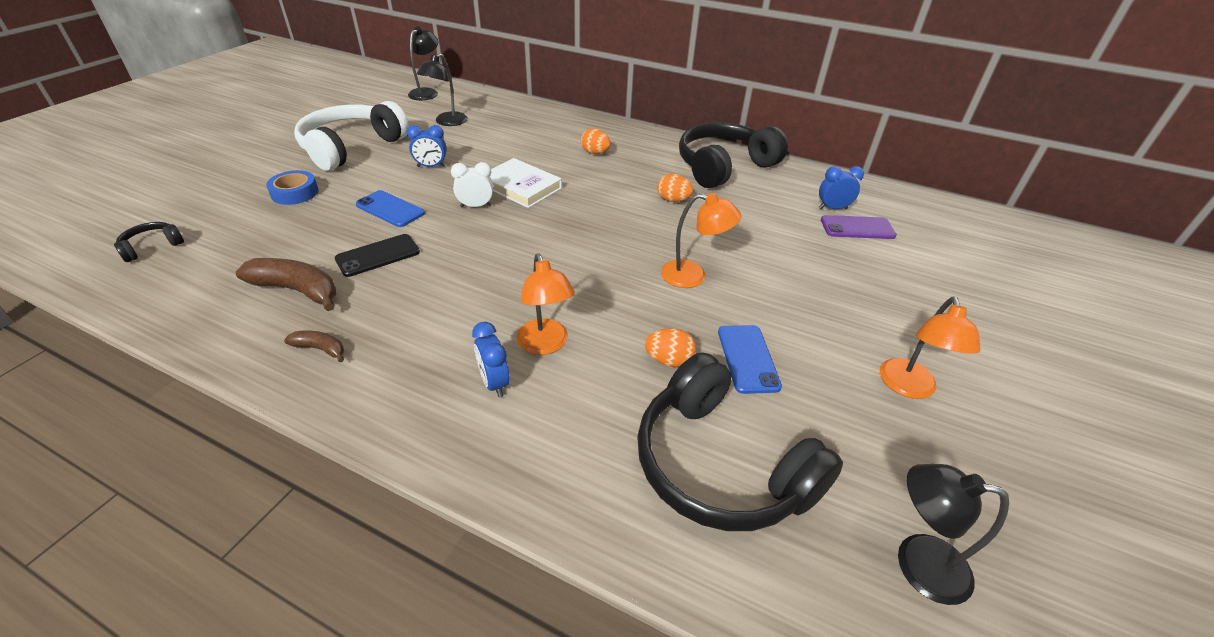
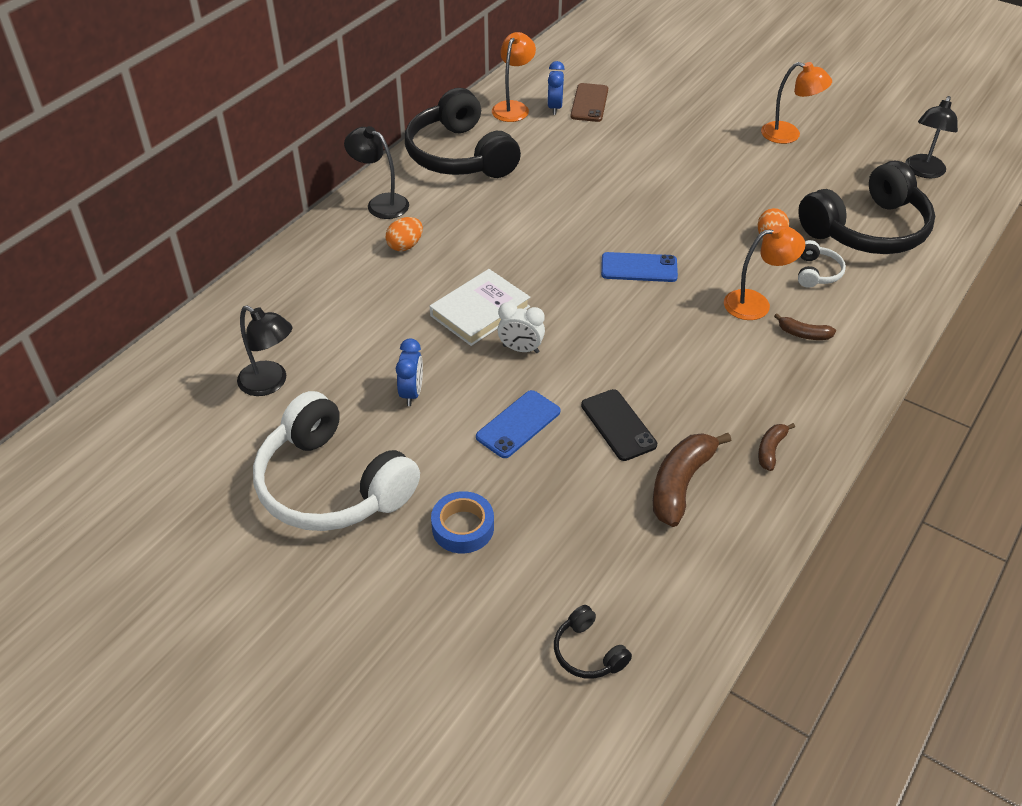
camera: 80 degrees left, 5 degrees up
(427, 92) = (138, 413): black lamp -> black lamp (380, 203)
(476, 206) = (521, 349): white clock -> white clock turned 75 degrees counterclockwise
(494, 383) = (803, 334): blue clock -> brown banana
(610, 401) = (816, 272): none -> white headphones
(673, 200) = (526, 201): orange egg -> none
(693, 276) = (660, 208): orange lamp -> orange lamp (513, 107)
(748, 358) = (765, 198): blue phone -> blue phone (639, 268)
(857, 228) = (589, 103): purple phone -> brown phone

